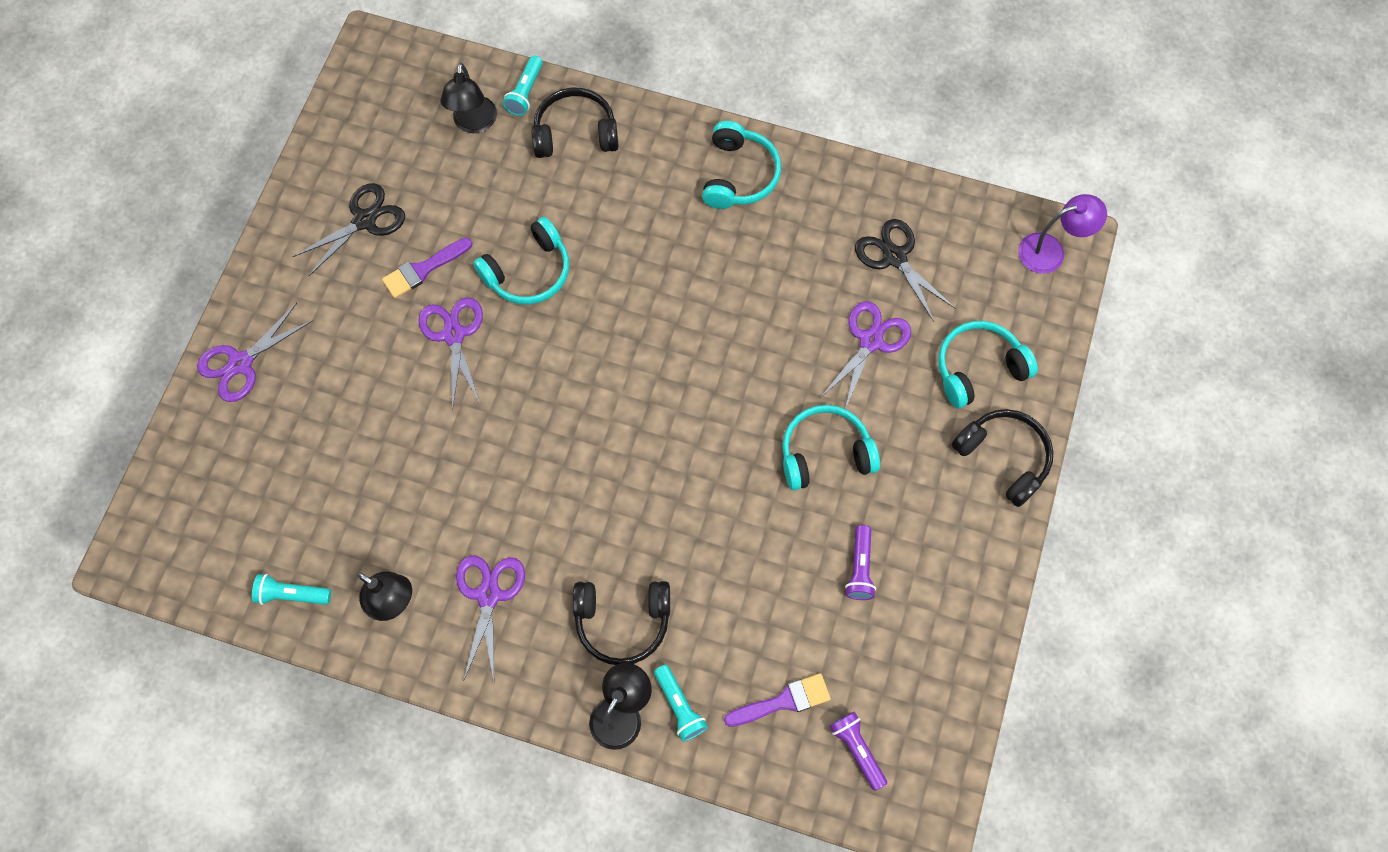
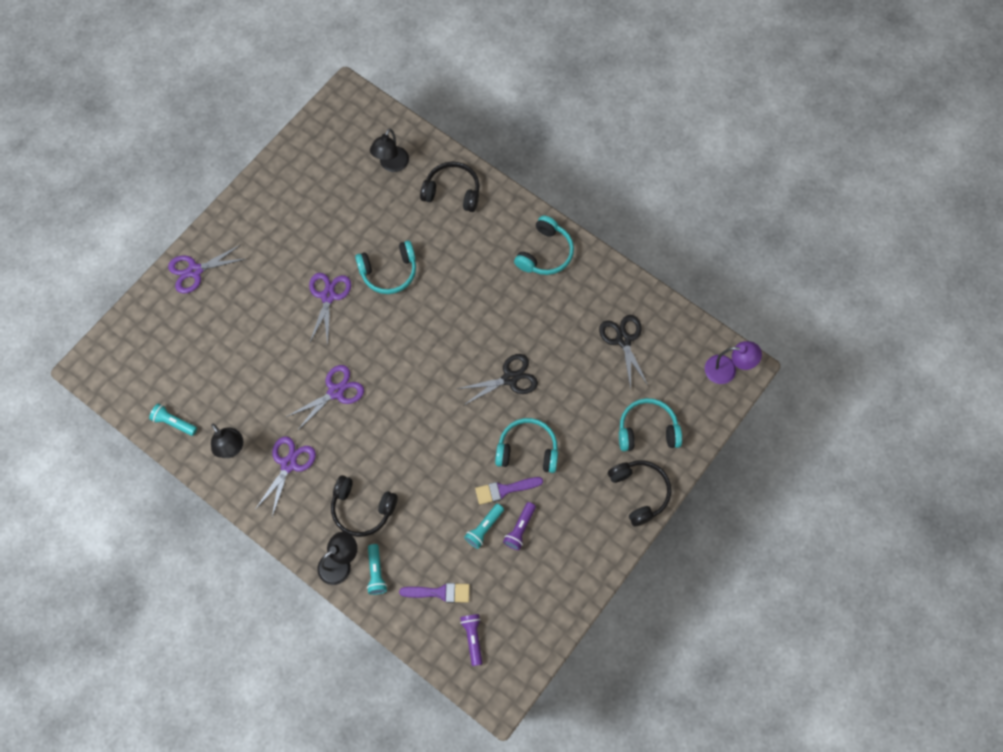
camera: 20 degrees right, 0 degrees up
(364, 220) = (301, 205): black scissors -> black scissors (510, 378)
(423, 269) = (325, 248): purple brush -> purple brush (504, 490)
(525, 92) = (431, 155): turquoise flashlight -> turquoise flashlight (484, 528)
(870, 341) = (585, 389): purple scissors -> purple scissors (335, 392)

